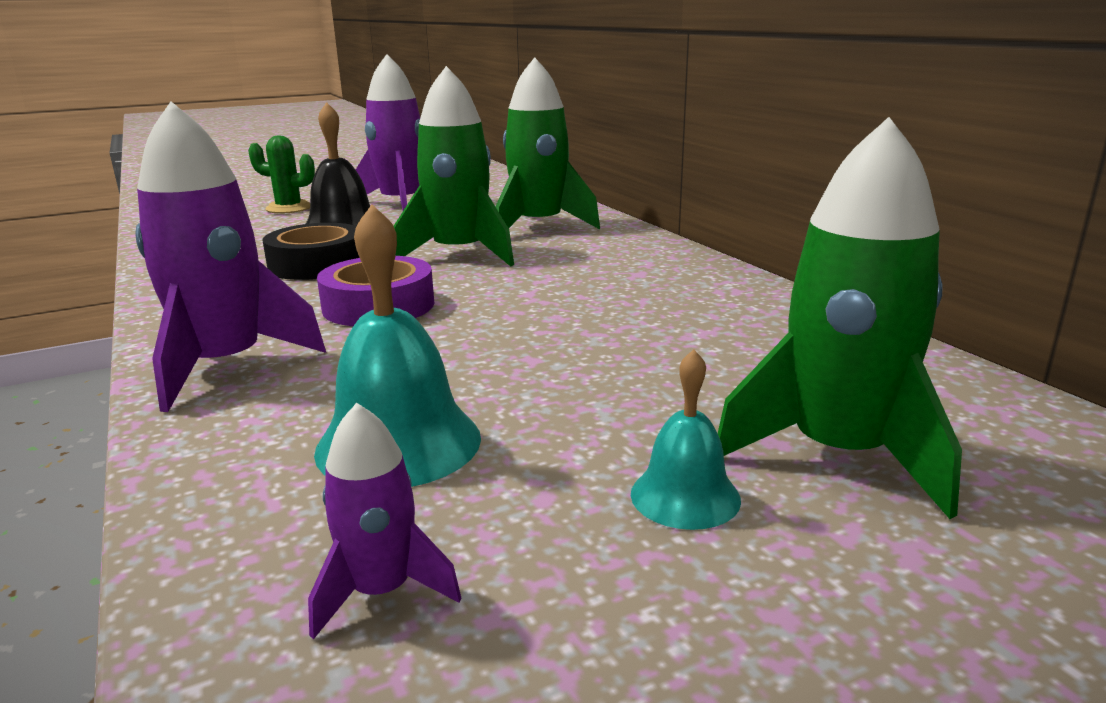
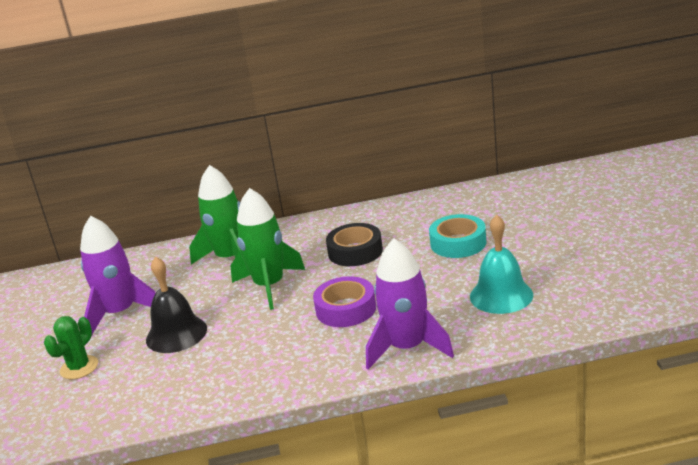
camera: 70 degrees left, 5 degrees up
(317, 264) = (253, 337): black tape -> black tape (355, 251)
(382, 591) = (587, 294): purple rocket -> none
(640, 370) = (458, 243): none -> turquoise tape
(685, 496) = (550, 244): turquoise bell -> none
(838, 454) = (532, 216): green rocket -> none

